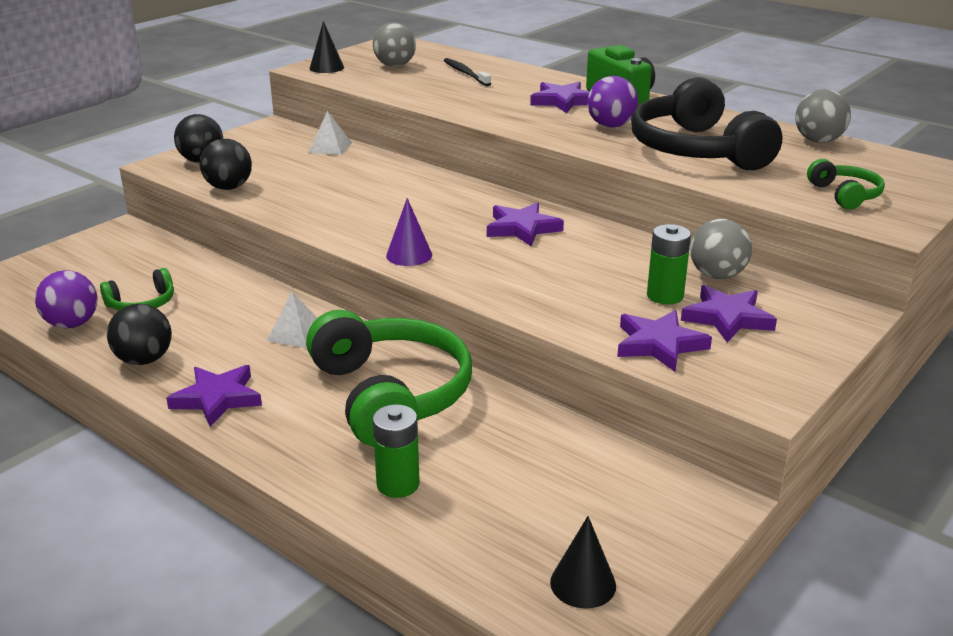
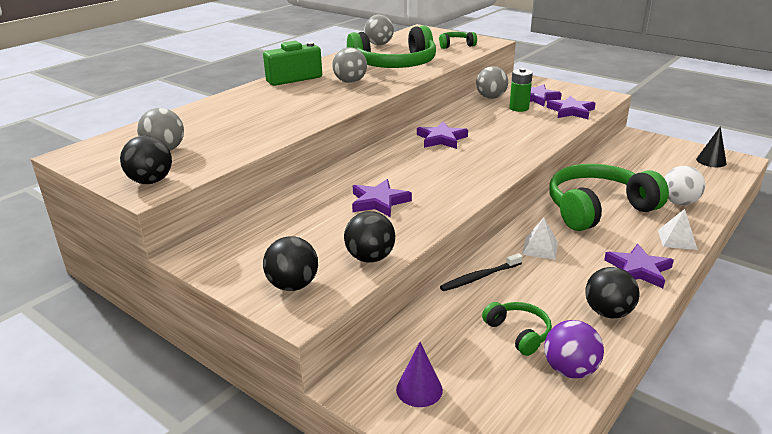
camera: 90 degrees left, 0 degrees up
(326, 67) = (151, 181): black cone -> black ball
(330, 147) = (271, 216): white pyramid -> white pyramid (677, 239)
(398, 484) = (679, 202): green battery -> white ball
(409, 255) = (492, 170): purple cone -> purple cone (419, 389)
(465, 73) = (206, 122): black toothbrush -> black toothbrush (479, 277)
(562, 101) = (295, 93): purple star -> purple star (379, 202)
(610, 126) = (350, 82): purple ball -> grey ball
(697, 150) = (395, 65): black headphones -> green headphones

